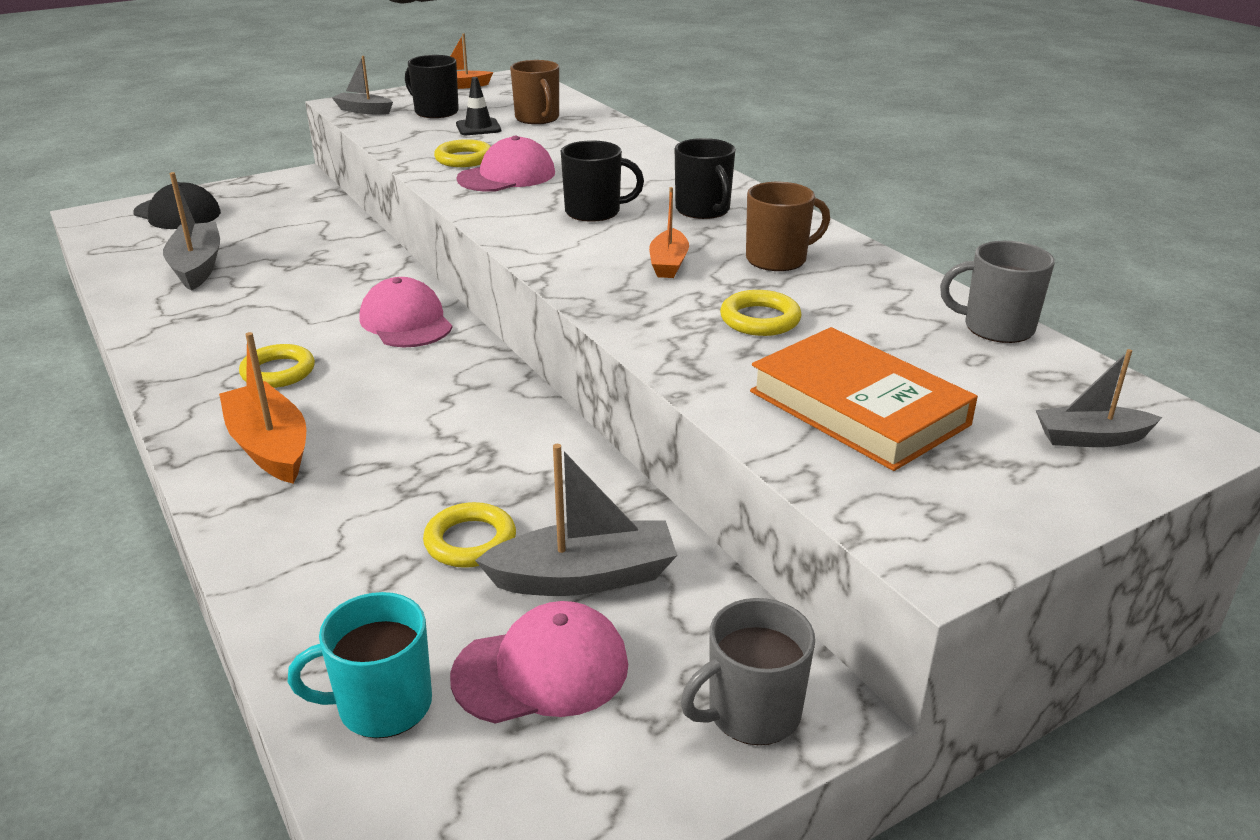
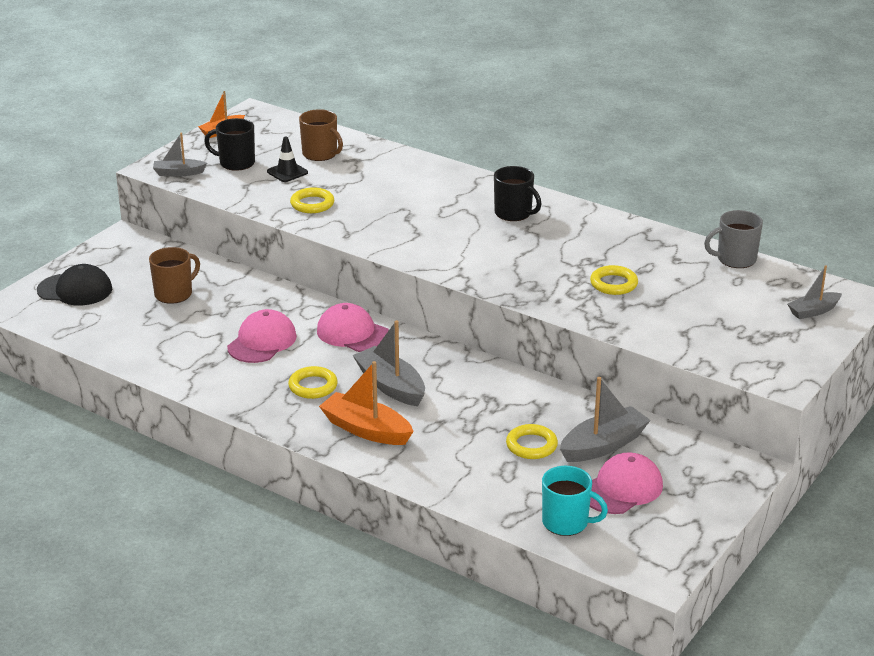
camera: 25 degrees left, 0 degrees up
(197, 267) = (155, 329): grey boat -> grey boat (390, 386)
(382, 705) = (566, 522): turquoise mug -> turquoise mug turned 120 degrees counterclockwise
(507, 176) = (359, 213): pink cap -> pink cap (262, 342)
(594, 212) = (448, 230): black mug -> none
(668, 263) = (531, 259): orange boat -> none
(751, 713) = (724, 477): grey mug -> none
(778, 259) = (589, 241): brown mug -> brown mug (174, 294)
(858, 408) = (702, 323): orange book -> none

